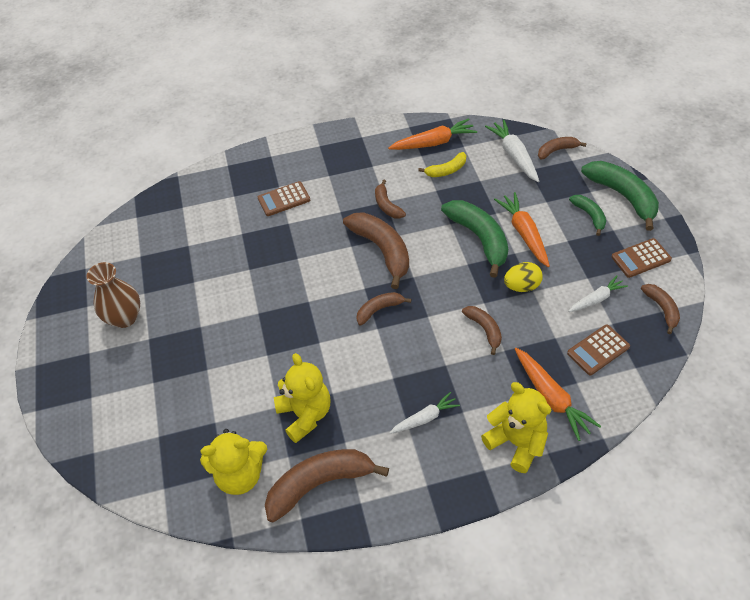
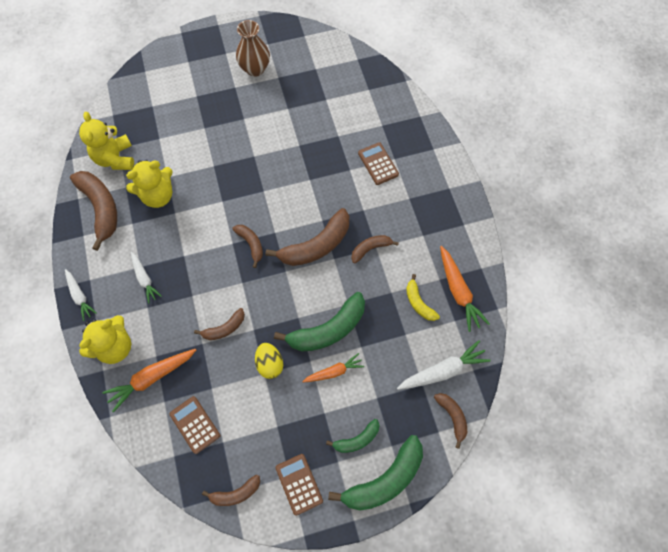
camera: 85 degrees right, 15 degrees up
(524, 233) = (334, 371): orange carrot -> orange carrot, size x0.65
(596, 299) = (251, 431): white carrot -> white carrot (80, 296)

